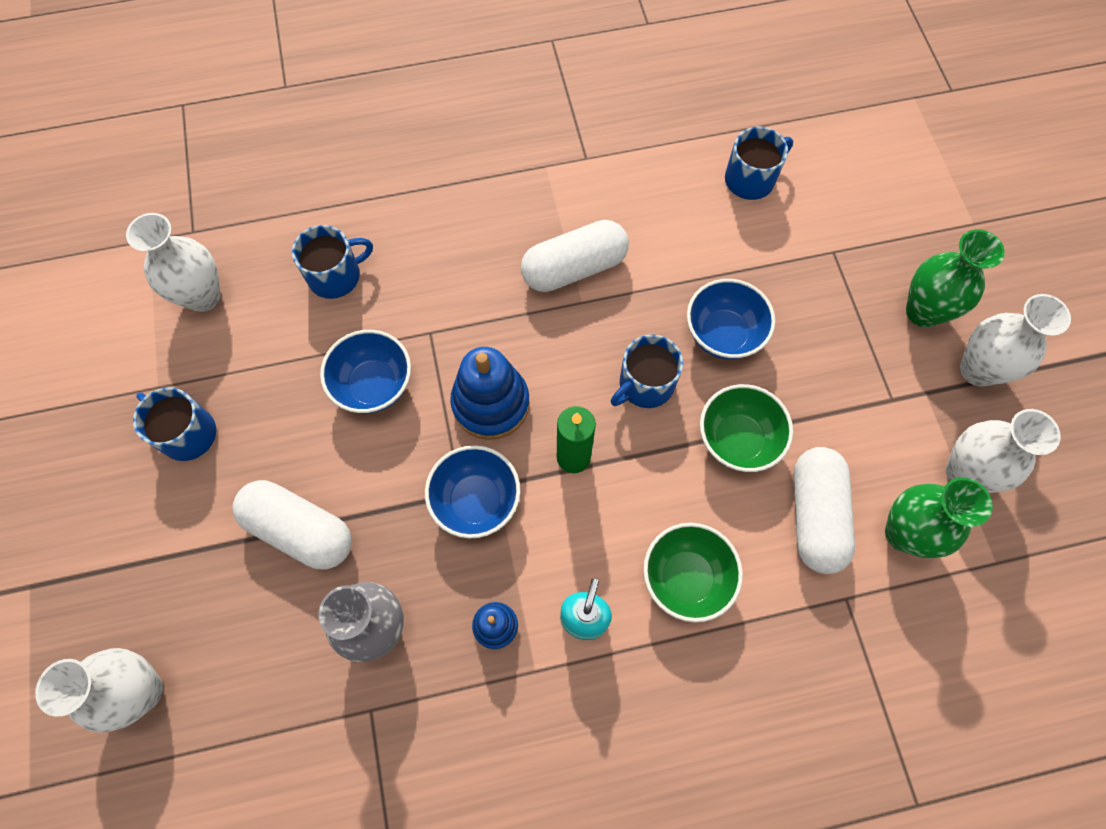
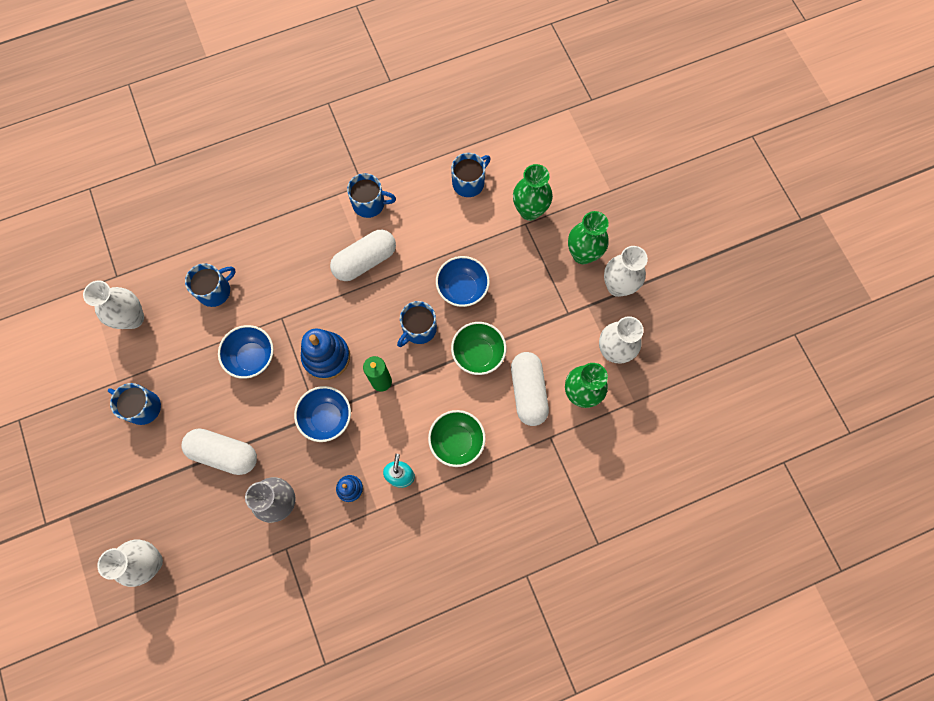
camera: 10 degrees left, 5 degrees up
(593, 186) = (369, 203): none -> blue mug
(842, 234) = (529, 211): none -> green vase

